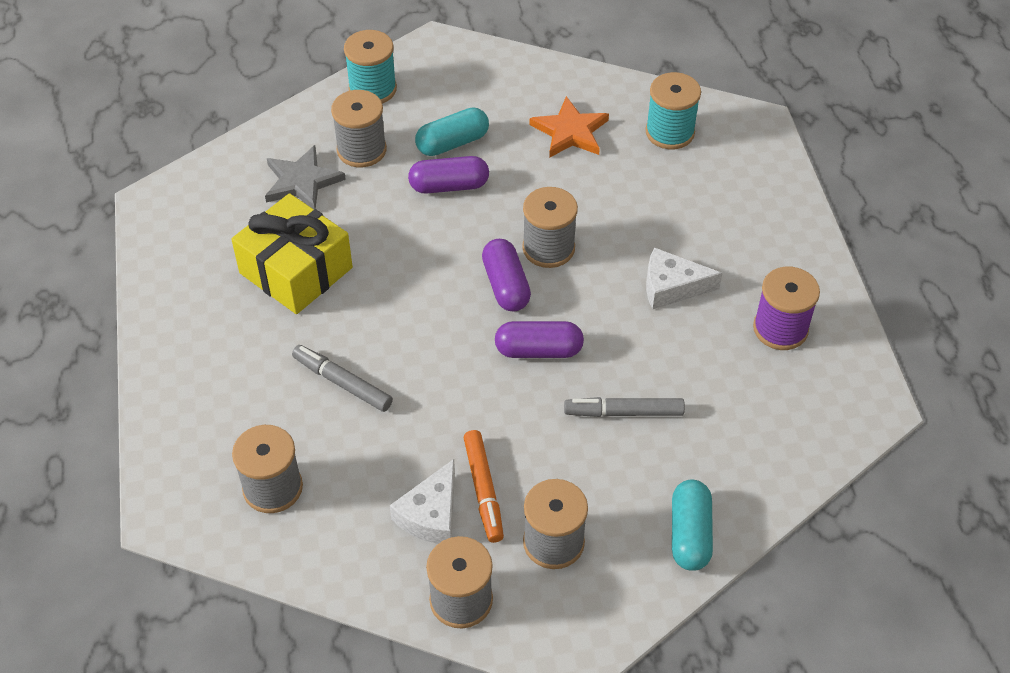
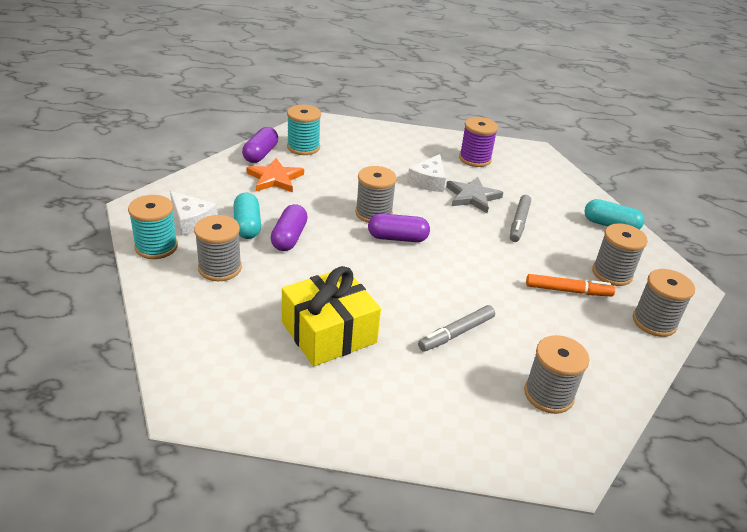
camera: 75 degrees left, 15 degrees down
(302, 182) = (231, 307): grey star -> grey star (472, 197)
(431, 514) = (584, 318): white cheese -> white cheese (191, 221)
(538, 350) = (459, 240): purple capsule -> purple capsule (260, 154)

